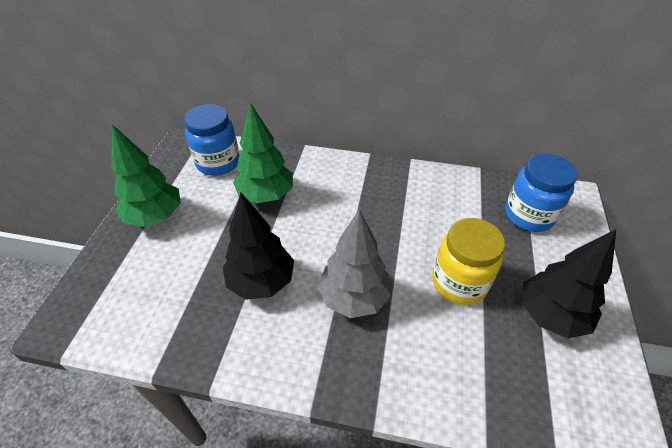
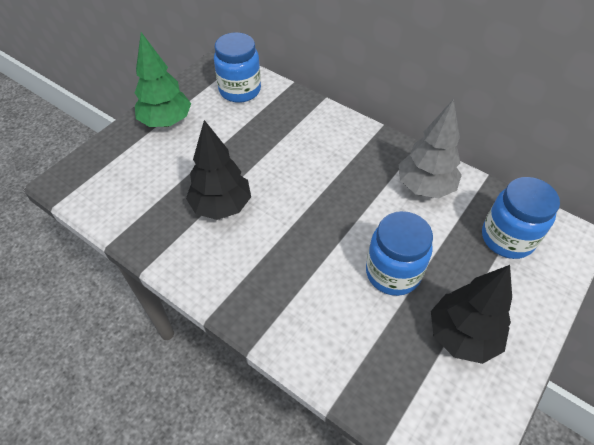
camera: 25 degrees right, 5 degrees up
(266, 195) = (265, 133): green tree -> none
(354, 298) = (290, 249): grey tree -> grey tree (425, 187)
(459, 282) = (393, 273): yellow jar -> blue jar

